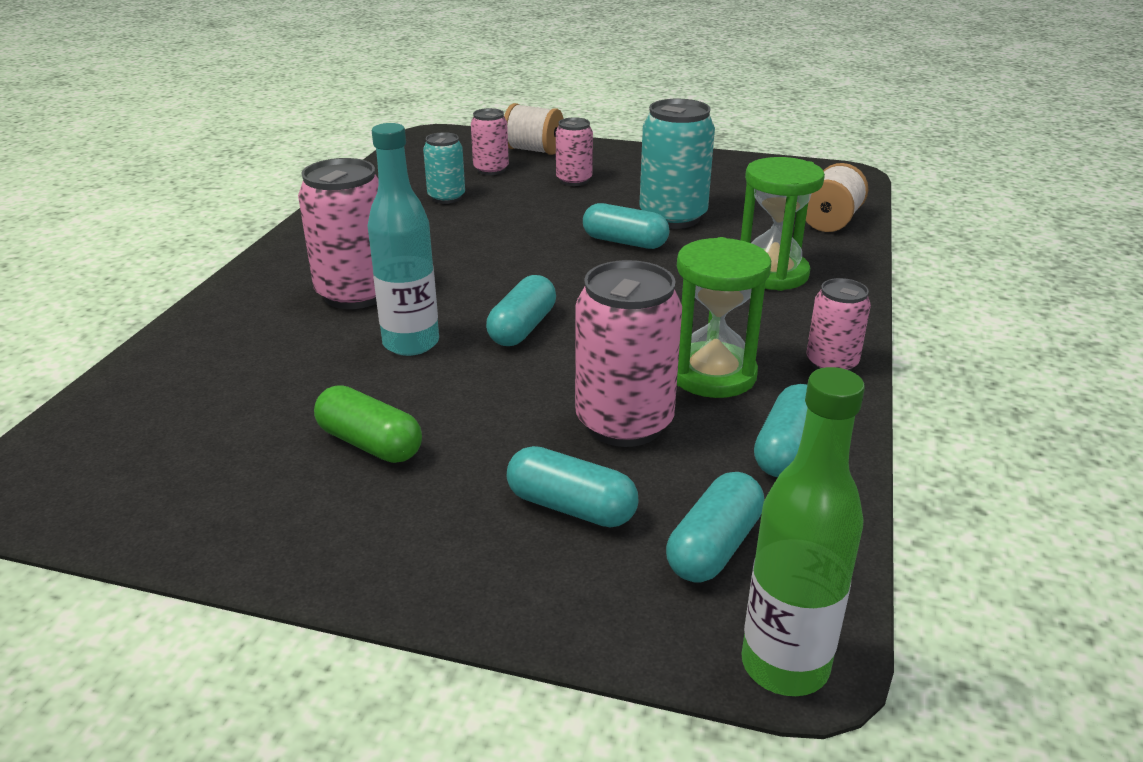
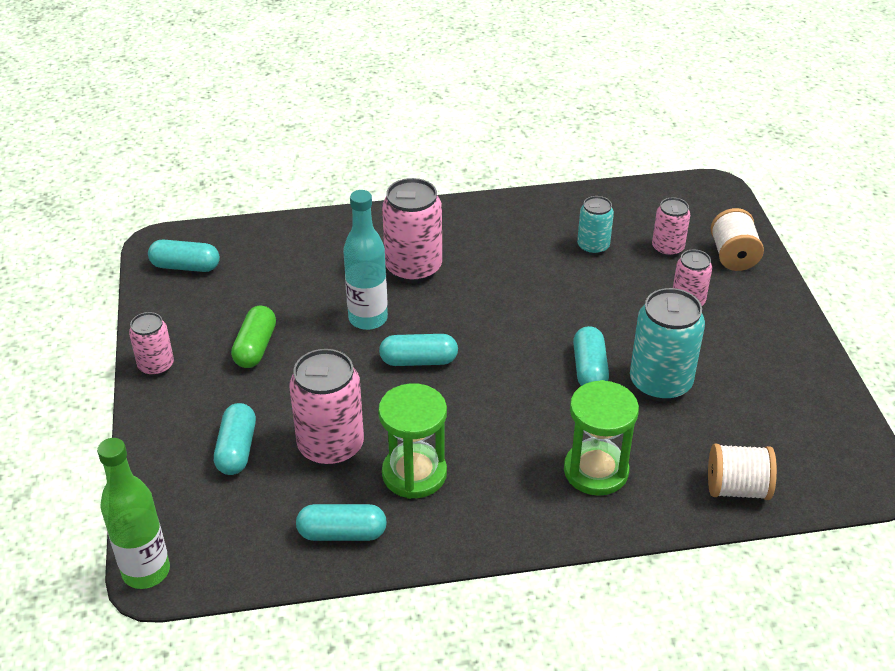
camera: 65 degrees right, 10 degrees up
(714, 547) = (228, 520): turquoise capsule -> turquoise capsule (185, 266)
(831, 364) = (468, 536): pink can -> pink can (156, 366)

